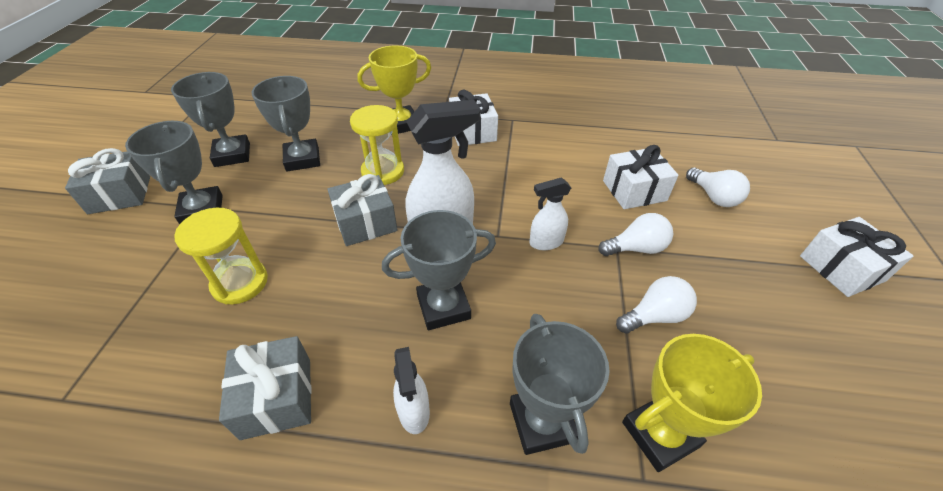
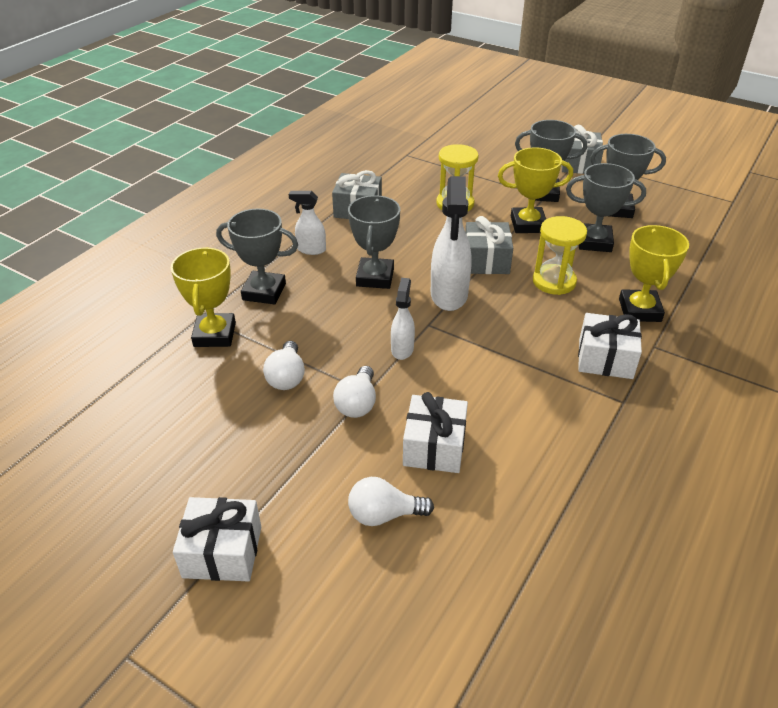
camera: 115 degrees right, 5 degrees down
(279, 208) = (528, 224): none -> yellow trophy

